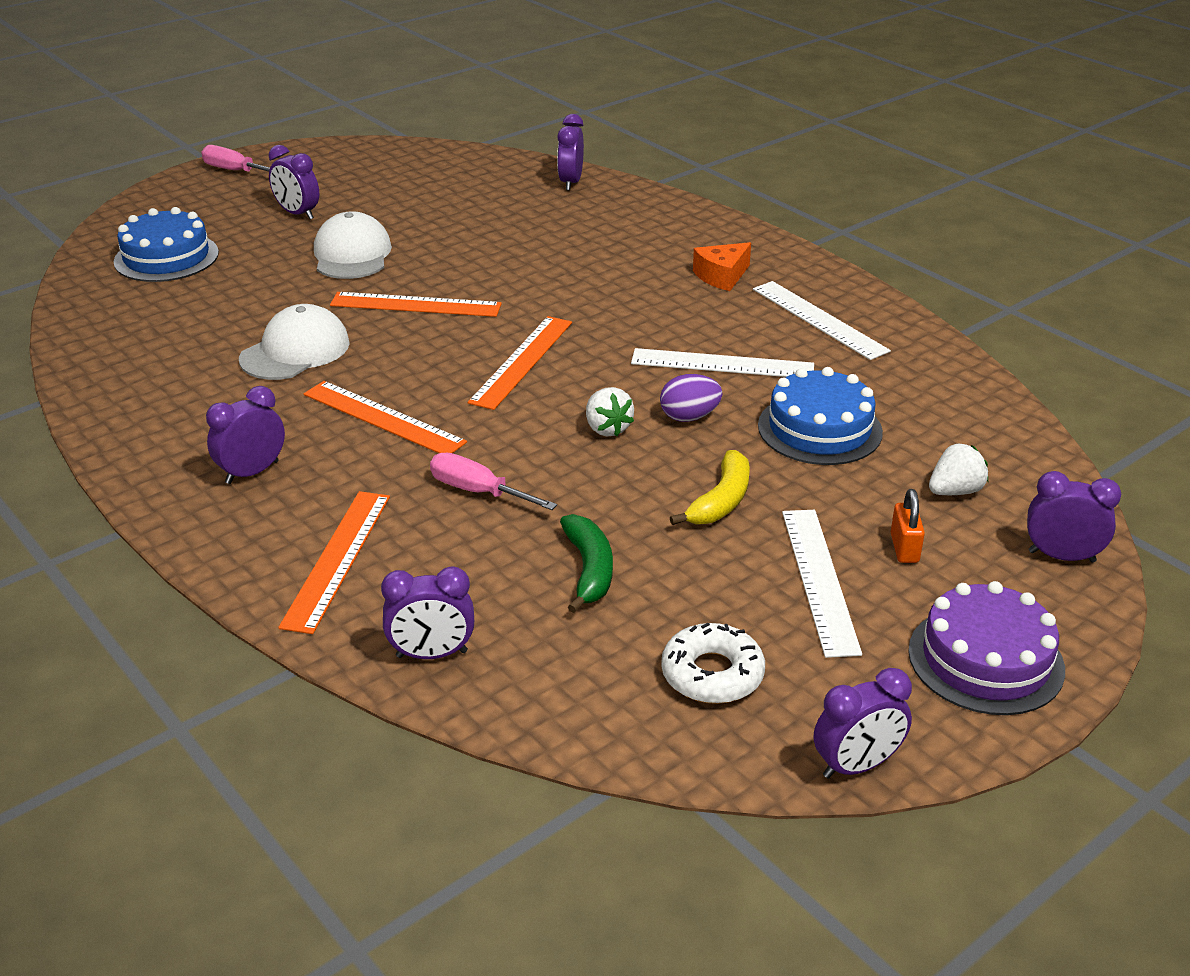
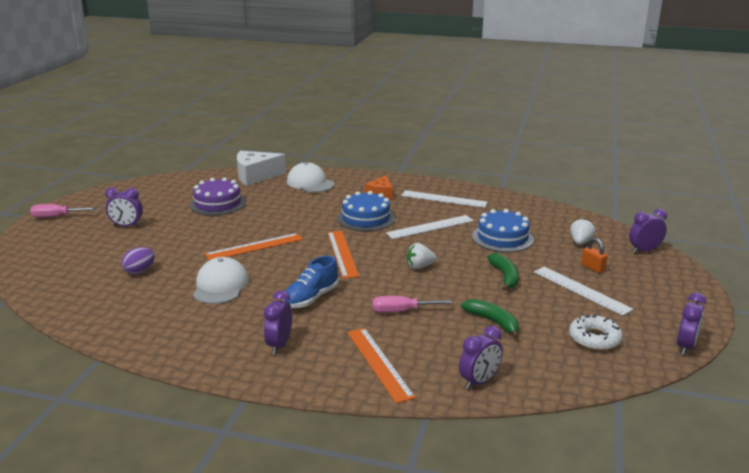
camera: 35 degrees left, 10 degrees down
(166, 257) = (76, 267): blue cake -> blue cake (366, 218)
(352, 254) = (186, 235): white cap -> white cap (310, 183)
(383, 418) = (311, 298): orange ruler -> blue shoe
(570, 182) = (255, 176): purple clock -> white cheese
(607, 428) = (419, 267): white strawberry -> white strawberry turned 135 degrees clockwise
(689, 417) = (446, 251): purple egg -> purple egg (139, 271)
(721, 501) = (505, 276): yellow banana -> green banana
(985, 659) = (671, 293): purple cake -> purple cake (217, 203)

